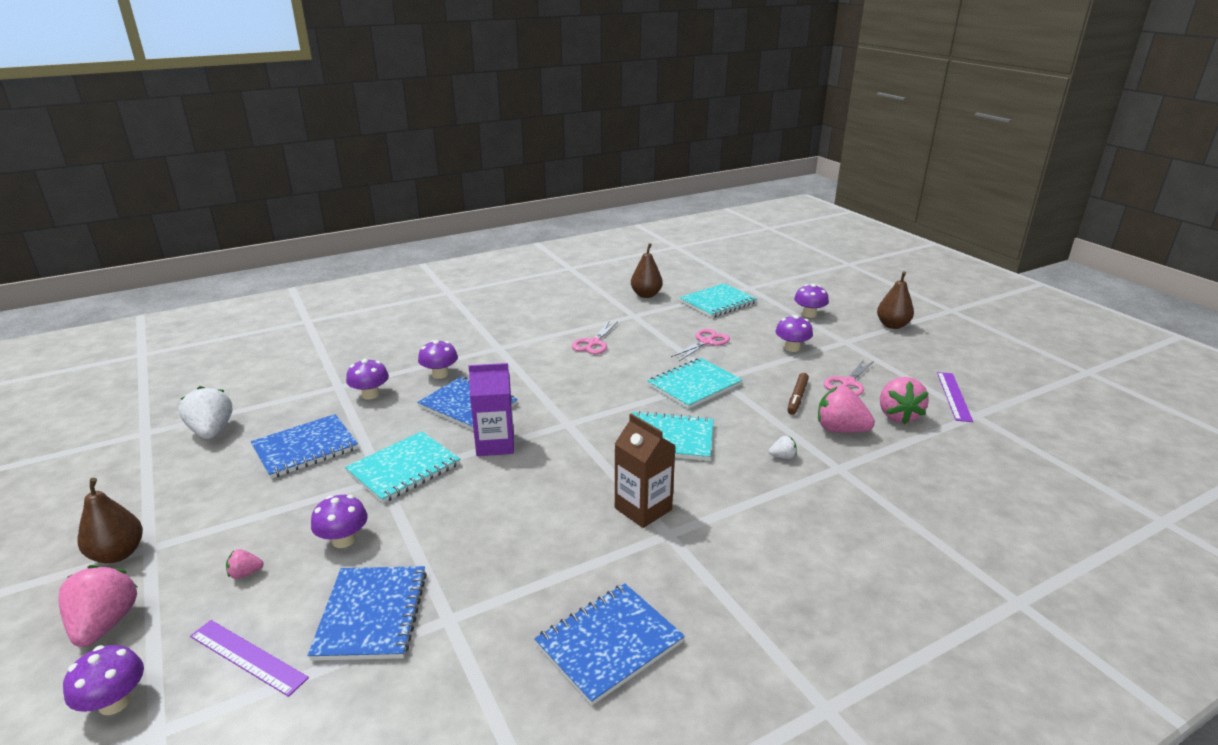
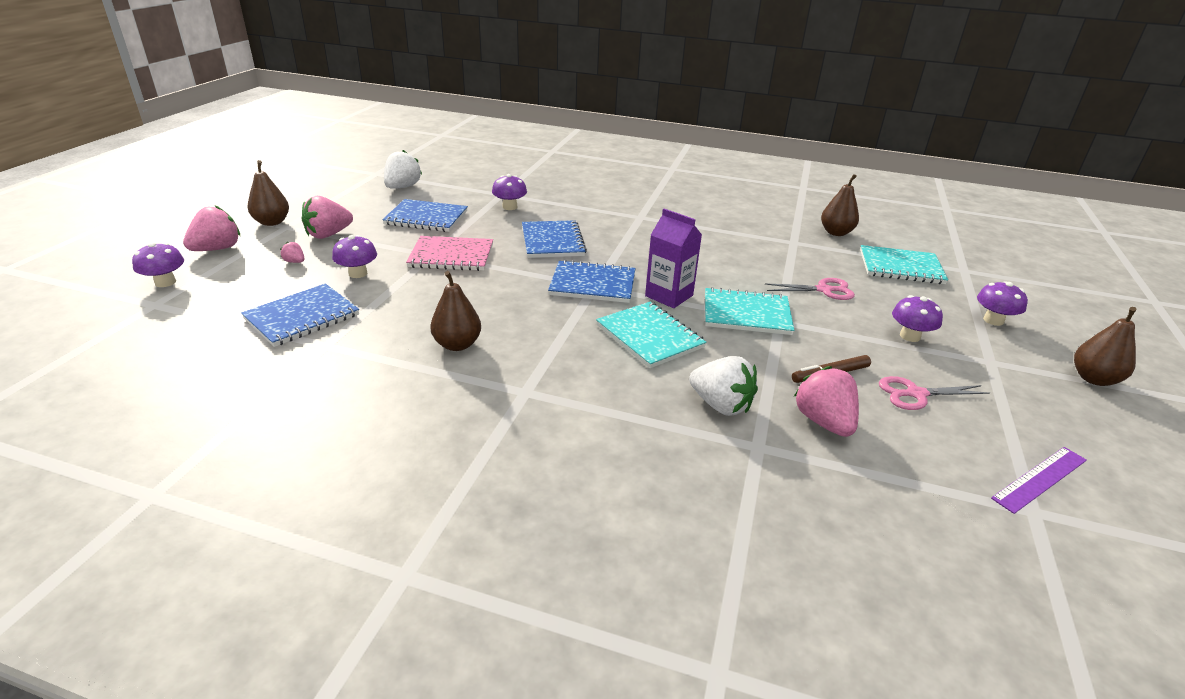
camera: 45 degrees right, 5 degrees up
(248, 656) = (230, 298): purple ruler -> none
(404, 469) = (451, 256): turquoise notebook -> pink notebook
(440, 374) = (571, 215): purple mushroom -> none
(495, 444) = (525, 272): purple carton -> purple carton (669, 296)
(556, 537) = (457, 344): none -> brown pear
(593, 343) = (718, 245): pink scissors -> none
(609, 643) = (368, 421): blue notebook -> blue notebook (592, 284)
(643, 509) = (540, 366): brown carton -> none
(782, 456) = (721, 405): white strawberry -> white strawberry, size x2.12
(898, 415) = (919, 451): pink strawberry -> pink strawberry (328, 235)

